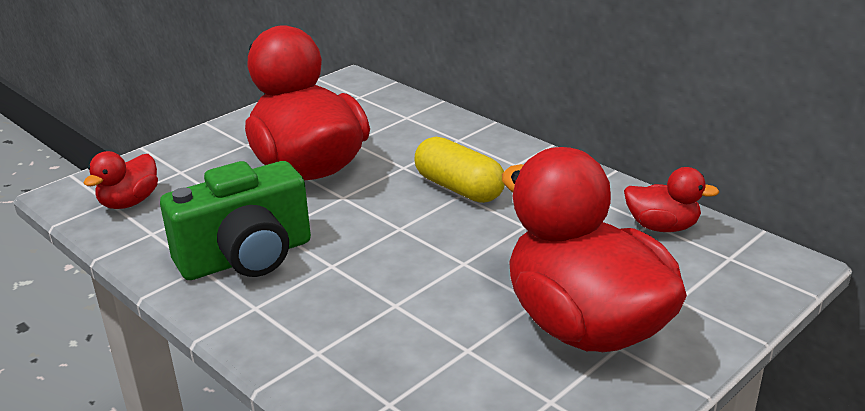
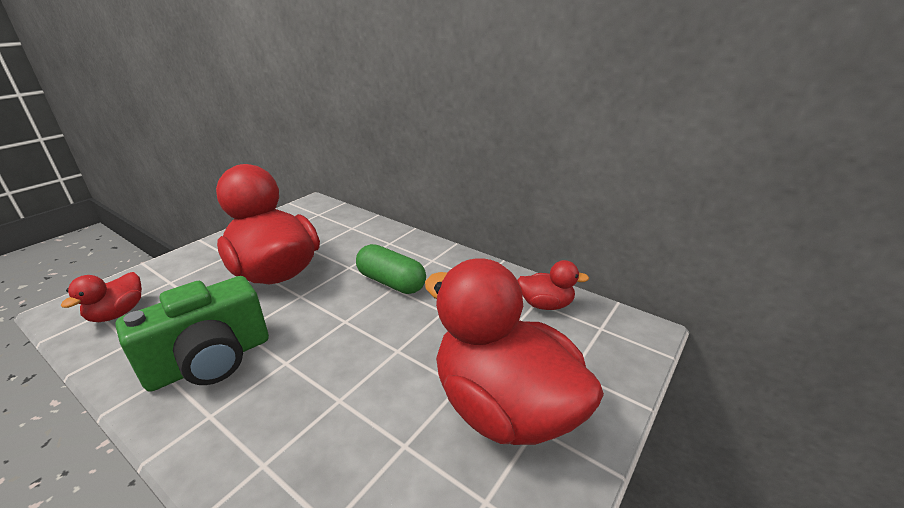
camera: 10 degrees left, 0 degrees up
(459, 188) = (391, 282): yellow capsule -> green capsule

